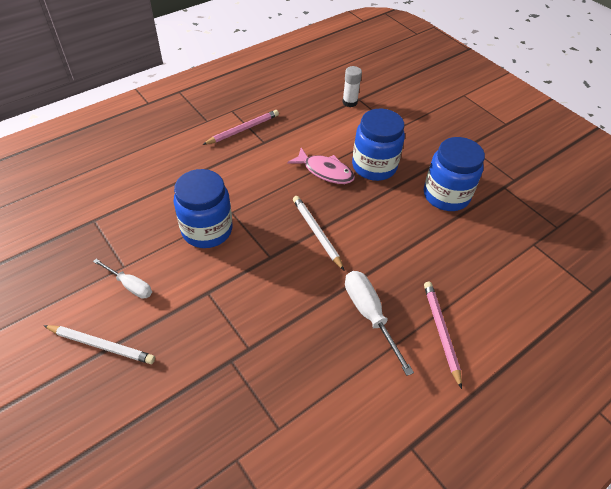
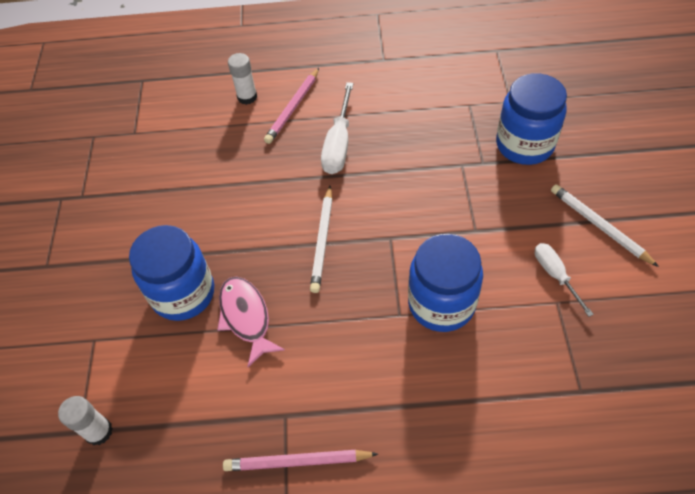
camera: 140 degrees left, 5 degrees up
(446, 195) = (150, 216): blue jar -> blue jar (524, 145)
(491, 322) = (247, 97): none -> white glue stick

